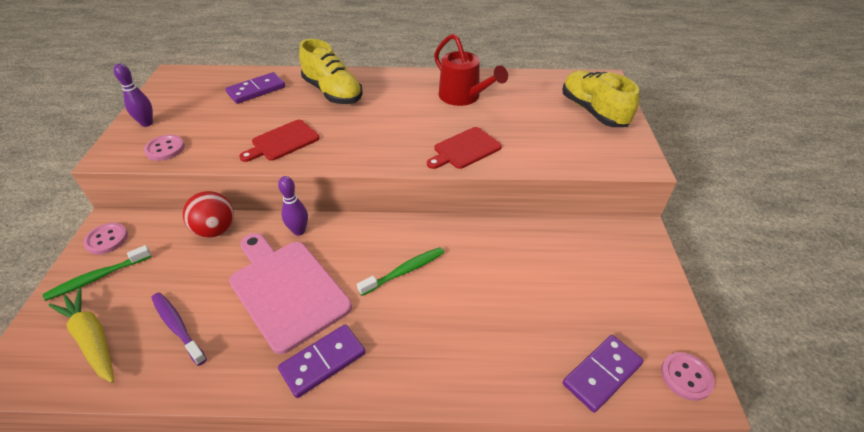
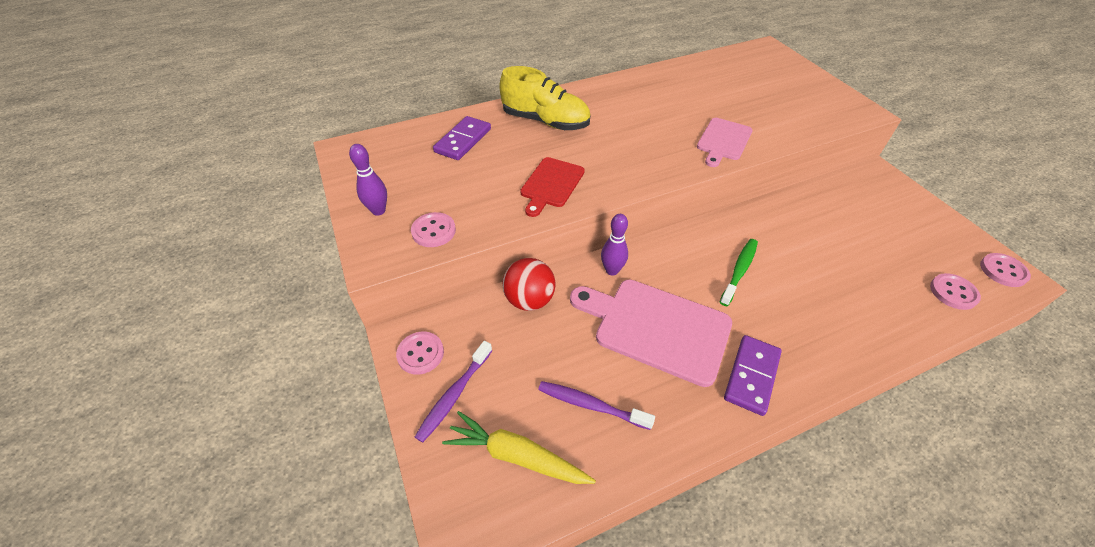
camera: 25 degrees left, 5 degrees up
(97, 277) = (454, 395): green toothbrush -> purple toothbrush
(463, 97) = (671, 93): red watering can -> none
(465, 149) = (723, 141): red cutting board -> pink cutting board
(593, 111) = (787, 78): yellow shoe -> none
(602, 374) = (953, 292): purple domino -> pink button

